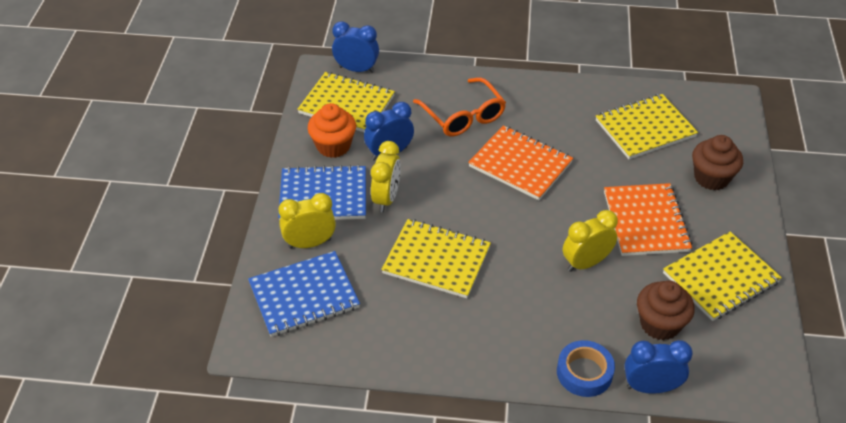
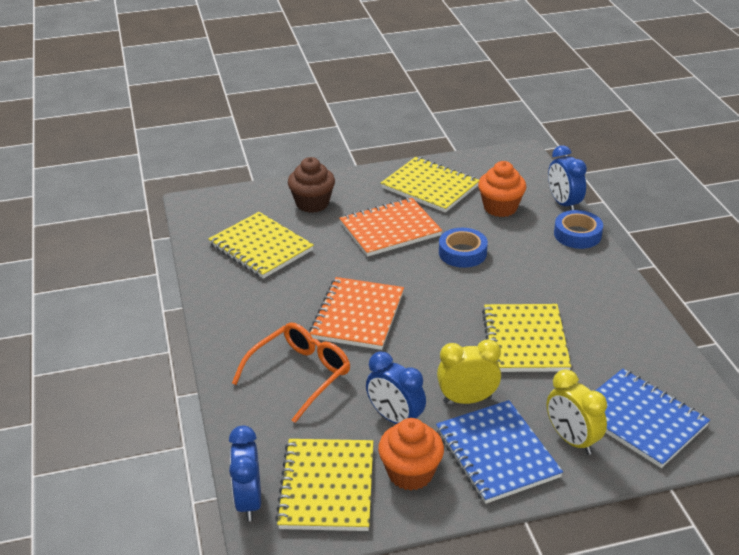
camera: 110 degrees left, 10 degrees down
(586, 263) = (462, 253): yellow clock -> blue tape
(660, 324) = (500, 208): brown cupcake -> orange cupcake

